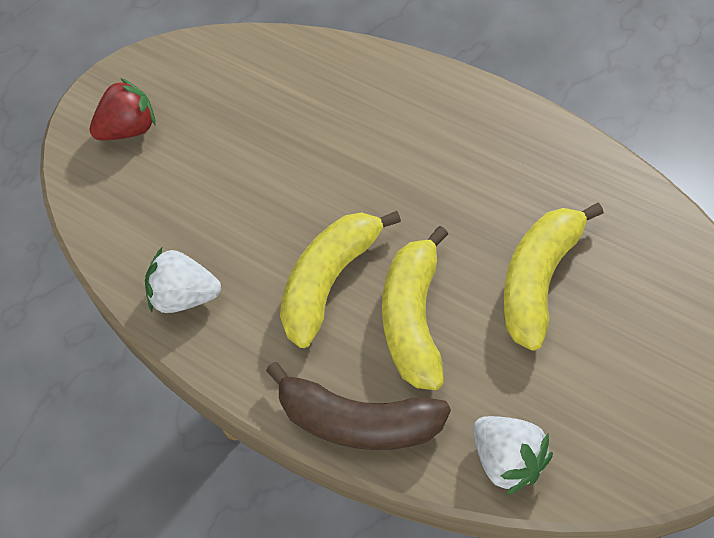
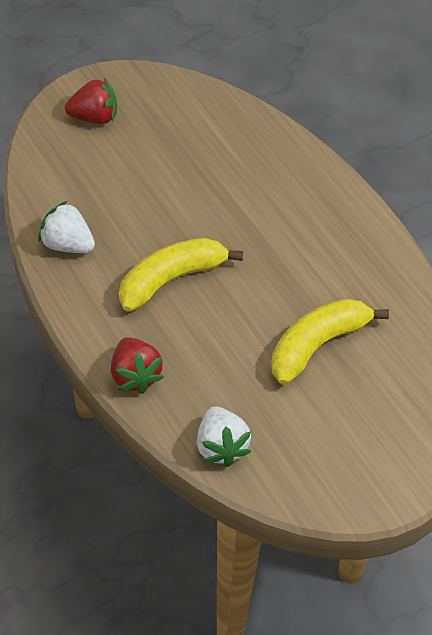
camera: 15 degrees right, 5 degrees down
(357, 422) = (135, 375): brown banana -> red strawberry
(414, 319) = (214, 329): yellow banana -> none

